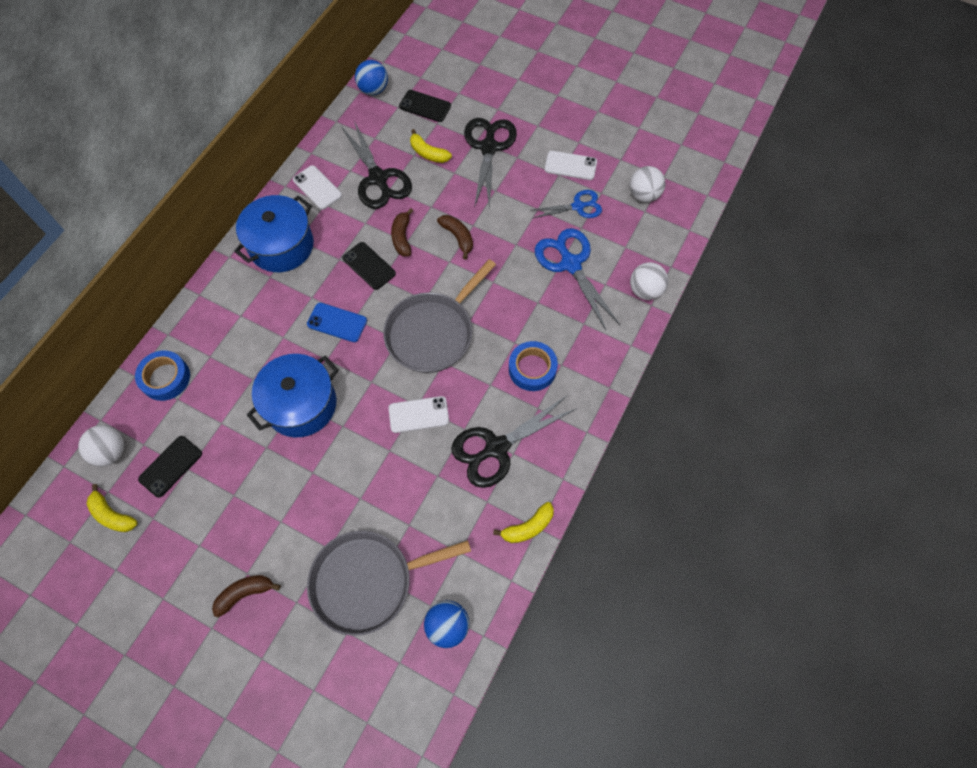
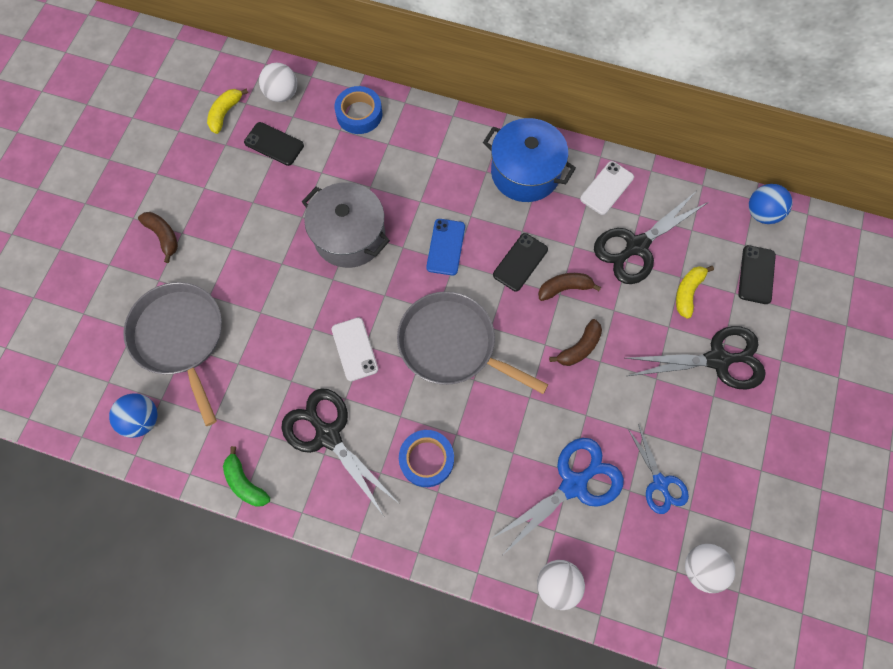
camera: 80 degrees right, 5 degrees up
(301, 404) = (349, 236): blue pot -> grey pot
(528, 527) = (245, 482): yellow banana -> green banana
(570, 166) = (720, 465): white phone -> none

